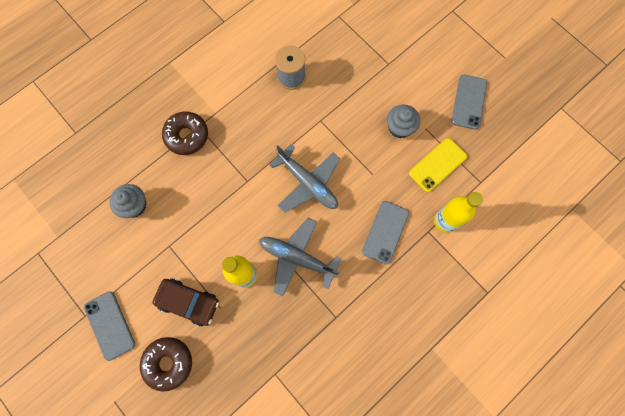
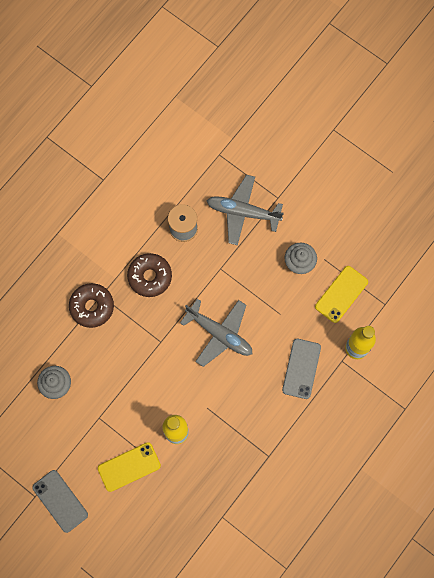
camera: 10 degrees left, 0 degrees up
(168, 363) = (122, 524): brown donut -> brown donut (150, 277)
(188, 302) = (129, 467): brown car -> yellow phone
(297, 258) = (222, 407): grey plane -> grey plane (243, 212)
(469, 102) = (362, 225): grey phone -> none

